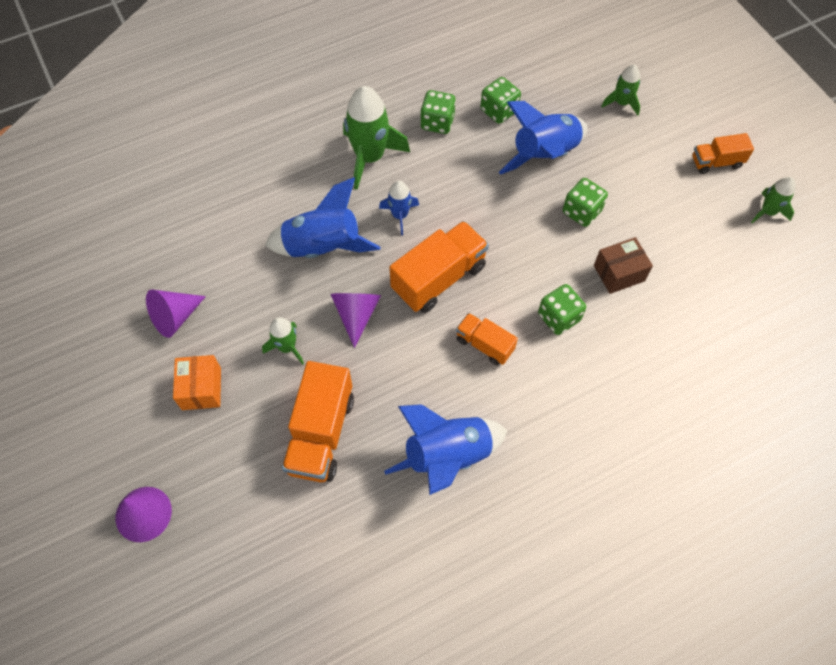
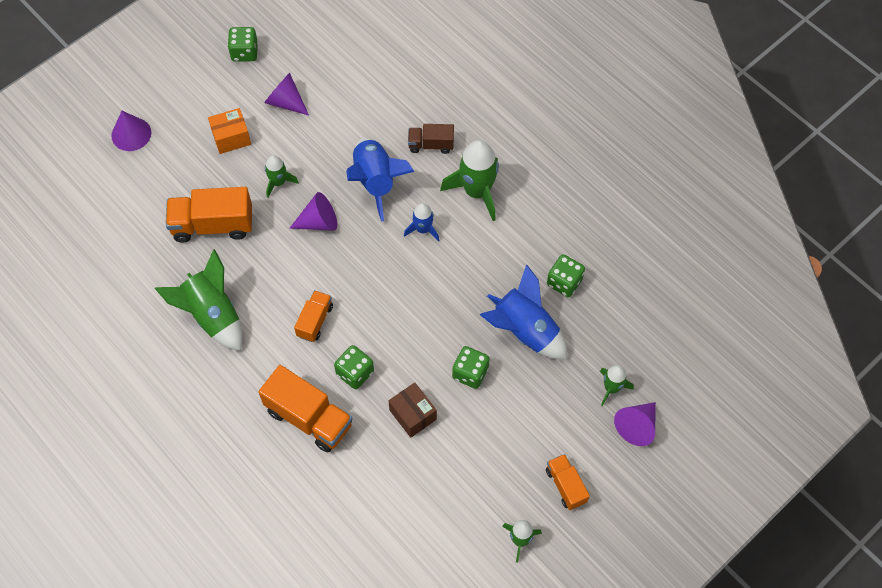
camera: 75 degrees right, 0 degrees up
(296, 185) = (431, 145): none -> brown truck
(437, 122) = (533, 235): green dice -> green dice (244, 52)
(439, 278) = (369, 273): orange truck -> orange truck (309, 418)
(448, 456) = (212, 315): blue rocket -> green rocket
(664, 94) = (637, 426): none -> purple cone

